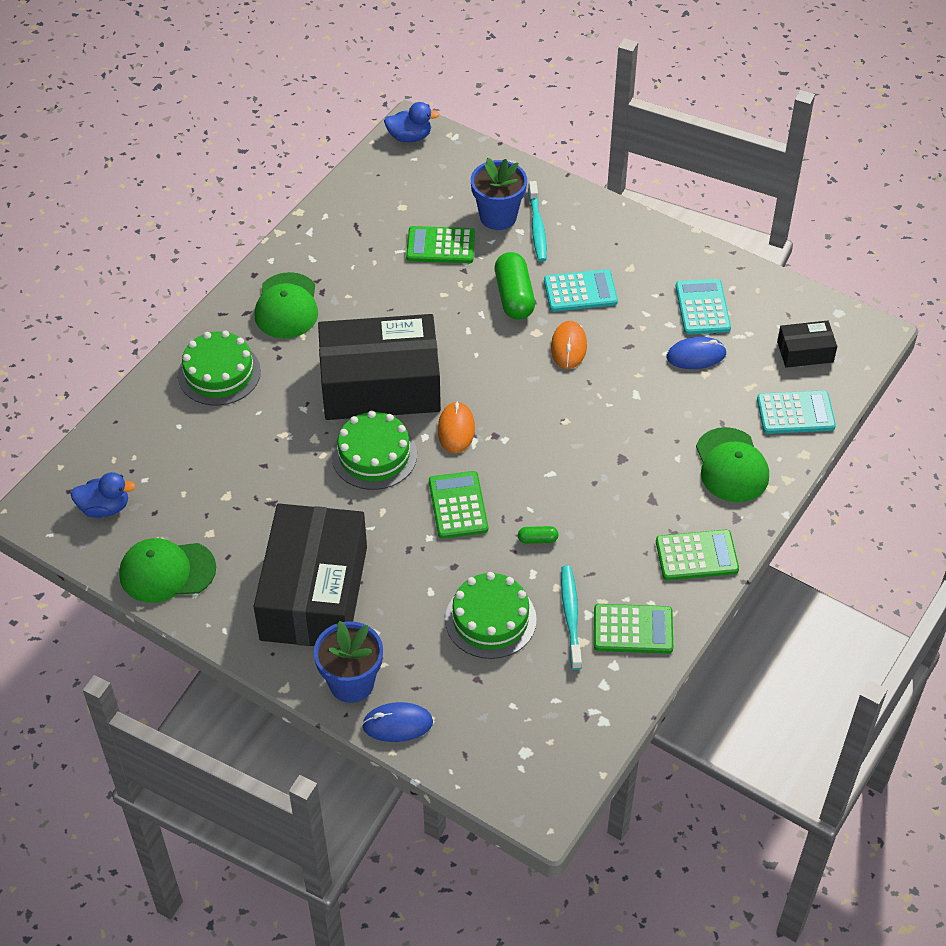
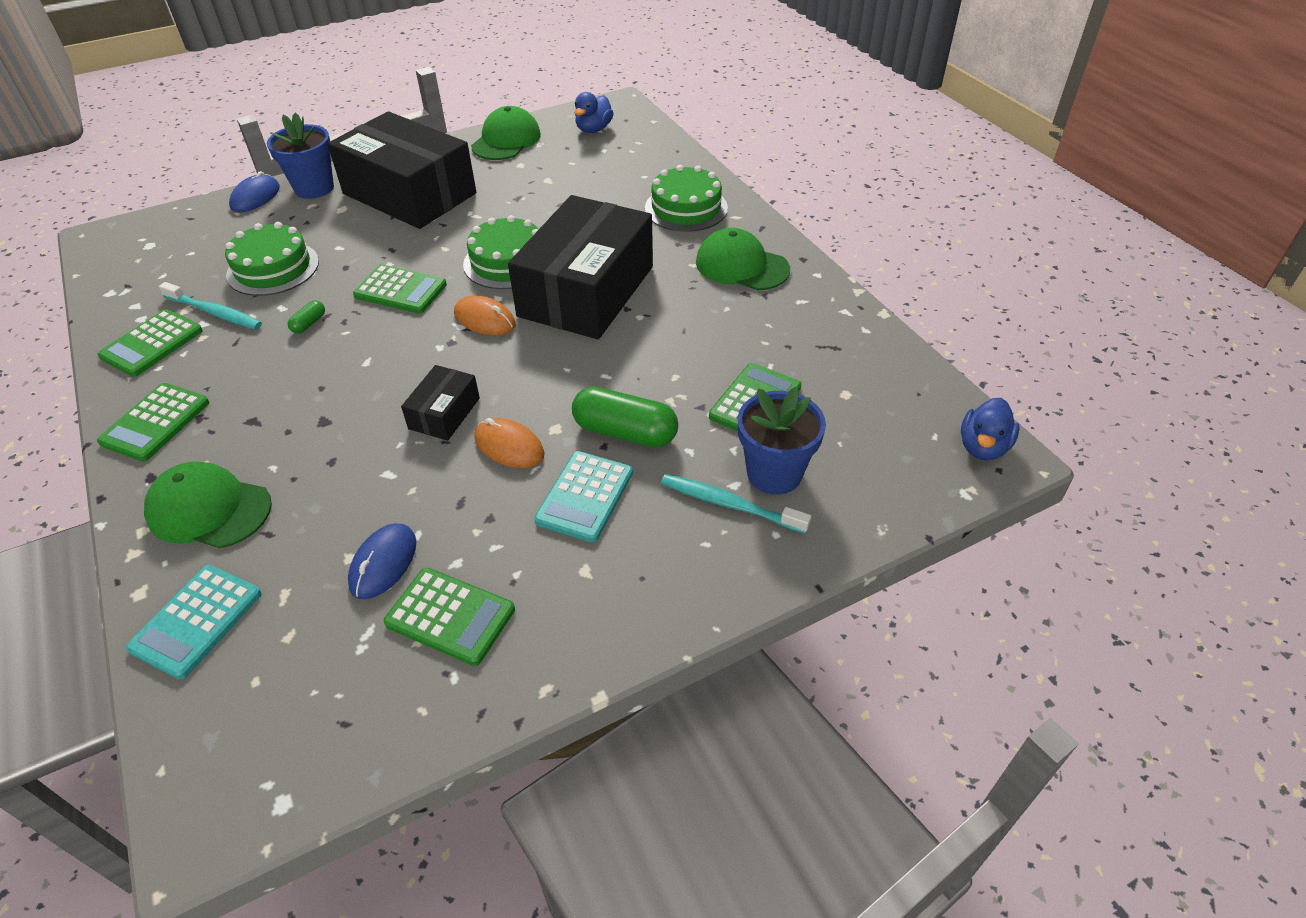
camera: 120 degrees right, 5 degrees down
(702, 307) = (450, 616): turquoise calculator -> green calculator
(805, 352) = (266, 700): black box -> black box (444, 413)

